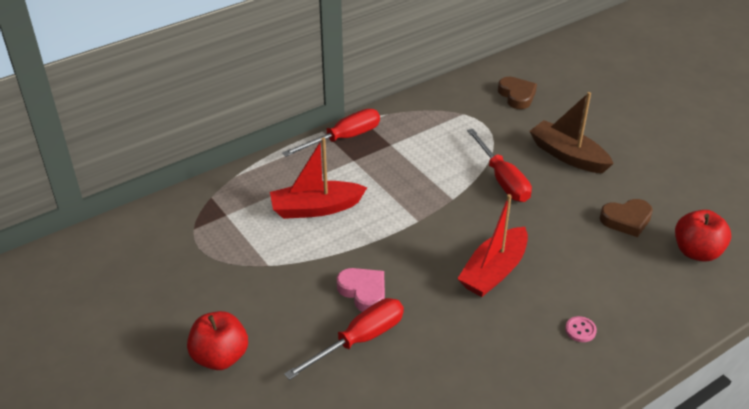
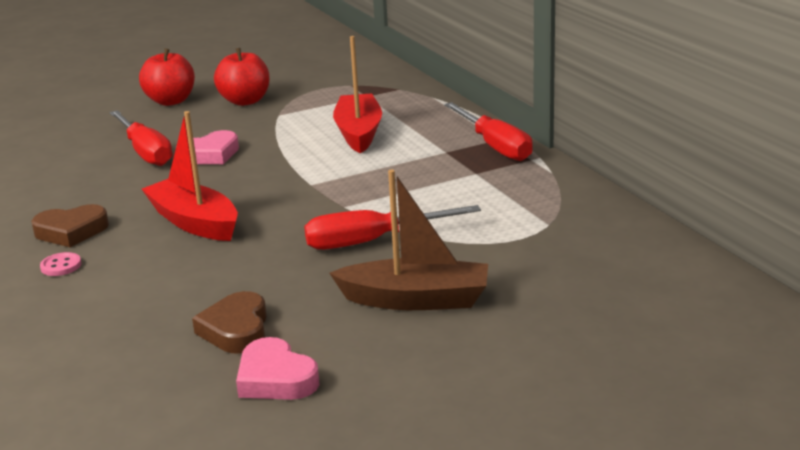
camera: 100 degrees right, 15 degrees down
(517, 95) = (601, 272): brown heart -> brown heart (71, 231)
(568, 156) = (415, 300): brown boat -> brown boat turned 45 degrees clockwise
(666, 196) = (275, 378): none -> pink heart
(696, 252) = (129, 382): red apple -> red apple (245, 101)

